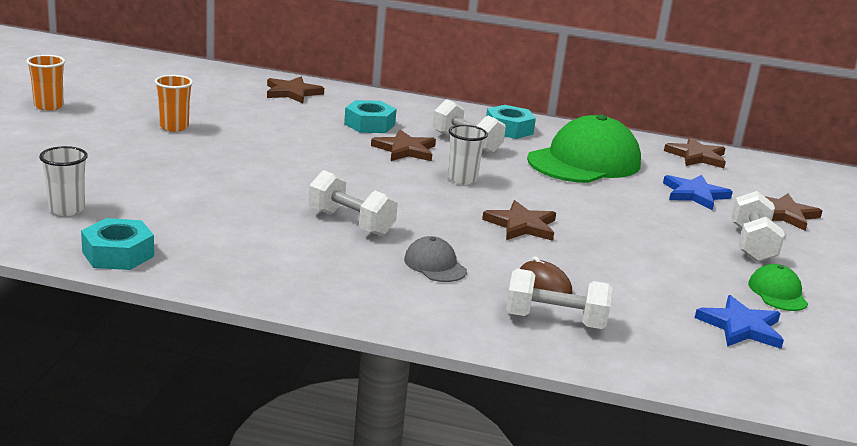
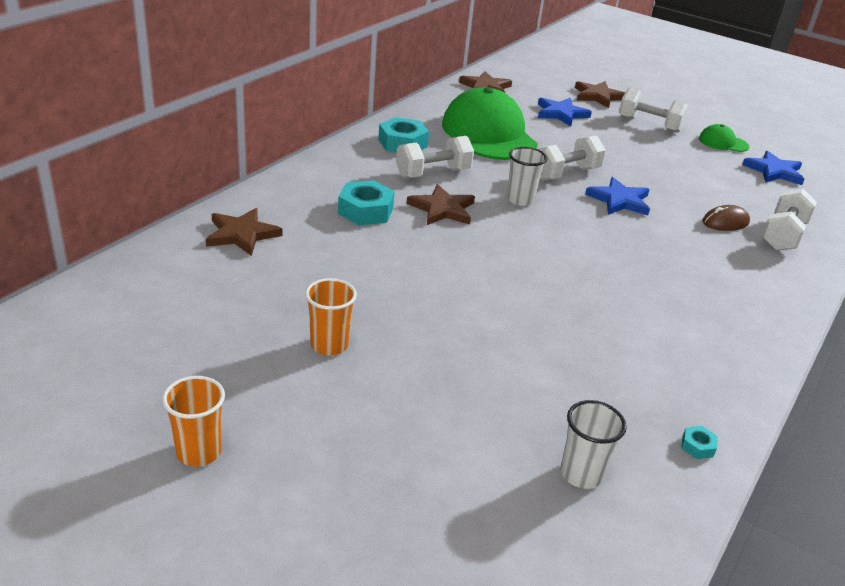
camera: 70 degrees left, 10 degrees up
(118, 254) = (697, 446): turquoise nut -> turquoise nut, size x0.46
(351, 223) = (616, 282): white dumbbell -> white dumbbell (565, 174)
(435, 265) = (698, 261): grey cap -> none
(521, 225) = (619, 200): brown star -> blue star

